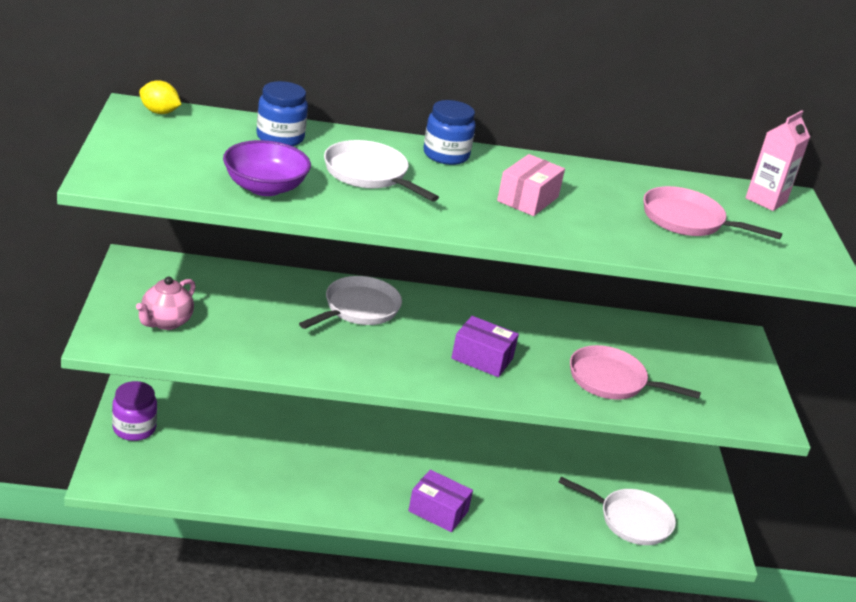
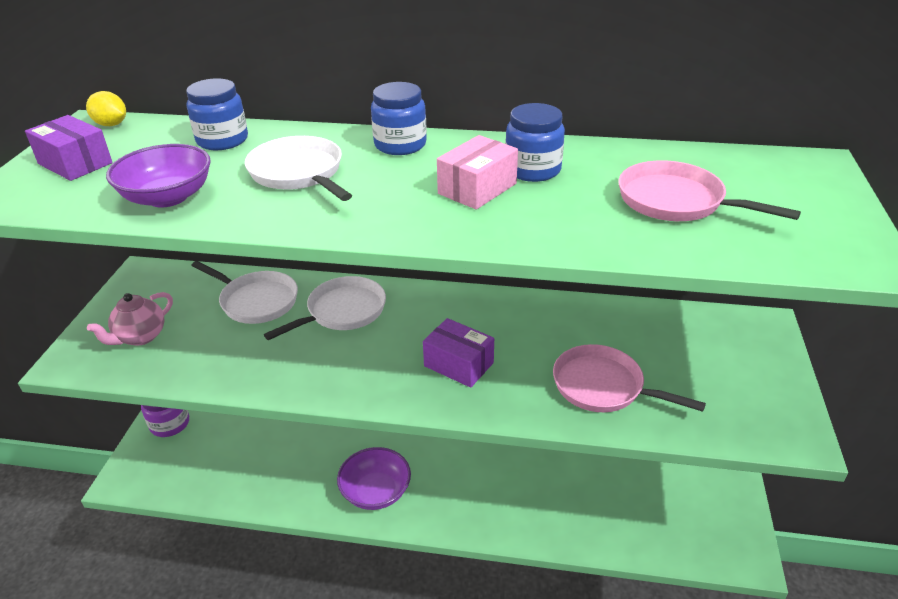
camera: 15 degrees right, 5 degrees up
(373, 493) = (376, 492): none -> purple bowl
(438, 511) = (437, 512): purple box -> purple box (75, 163)
(567, 186) = (533, 170): none -> blue jar
(630, 520) = (644, 521): white pan -> white pan (256, 301)
(766, 200) = (785, 168): pink carton -> none

